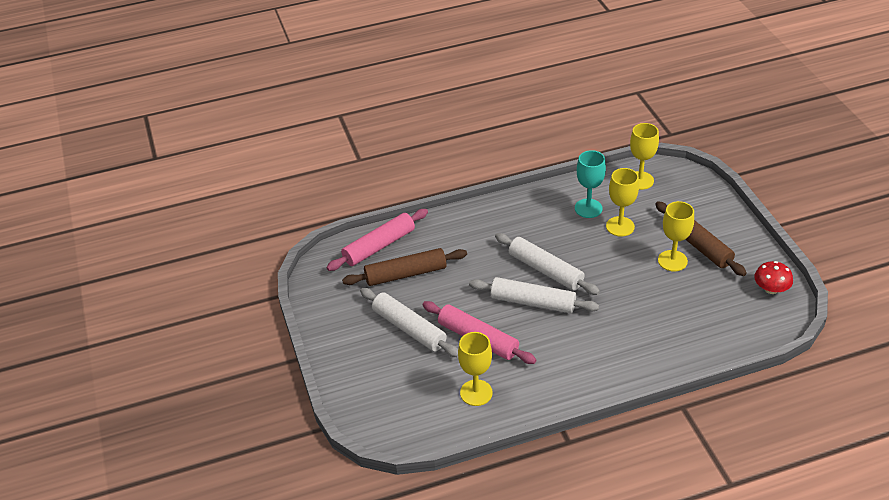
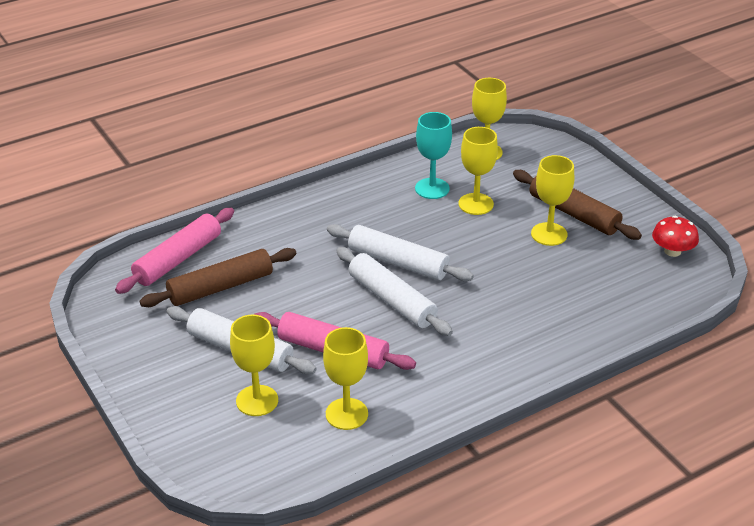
camera: 15 degrees left, 5 degrees down
(412, 372) = (257, 400): none -> yellow goblet
(533, 302) = (392, 300): white rolling pin -> white rolling pin turned 45 degrees clockwise

